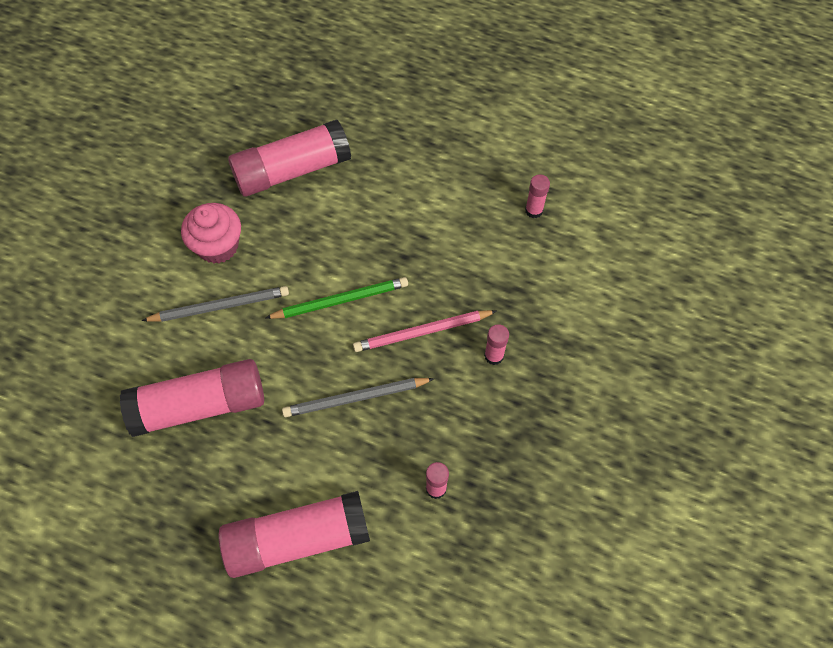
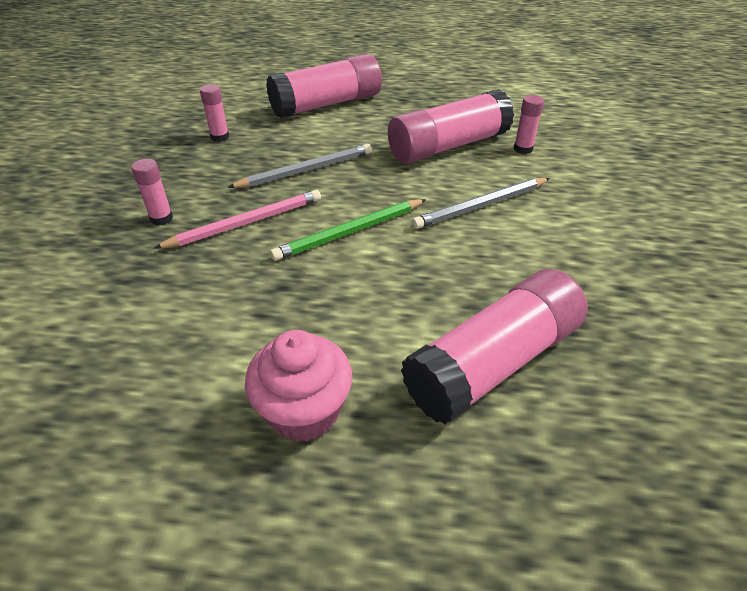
camera: 165 degrees right, 20 degrees down
(218, 246) = (526, 253): pink cupcake -> pink cupcake (304, 411)
(534, 210) = (78, 384): pink glue stick -> pink glue stick (523, 149)

